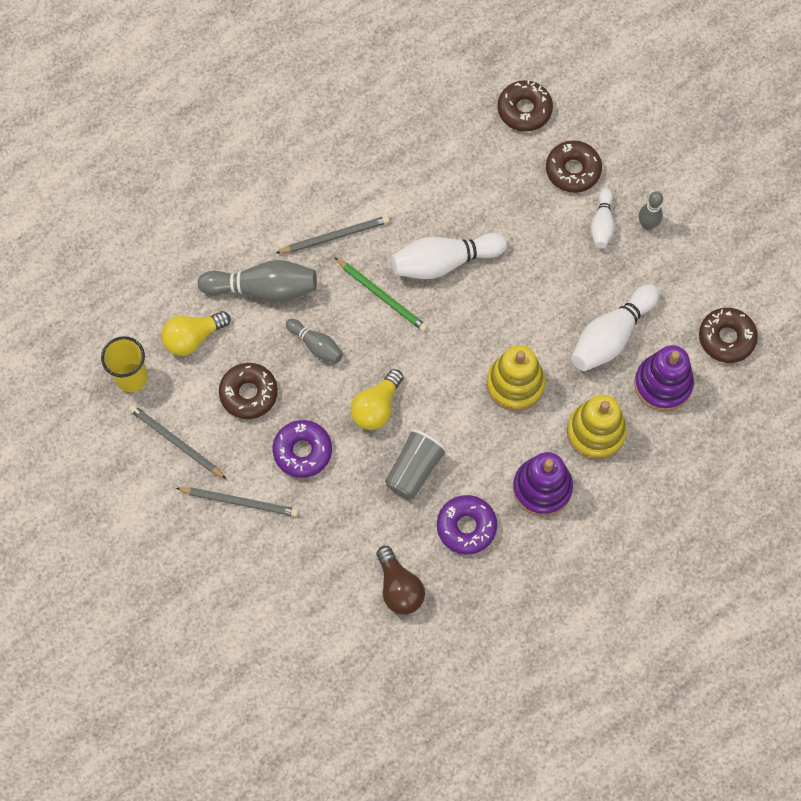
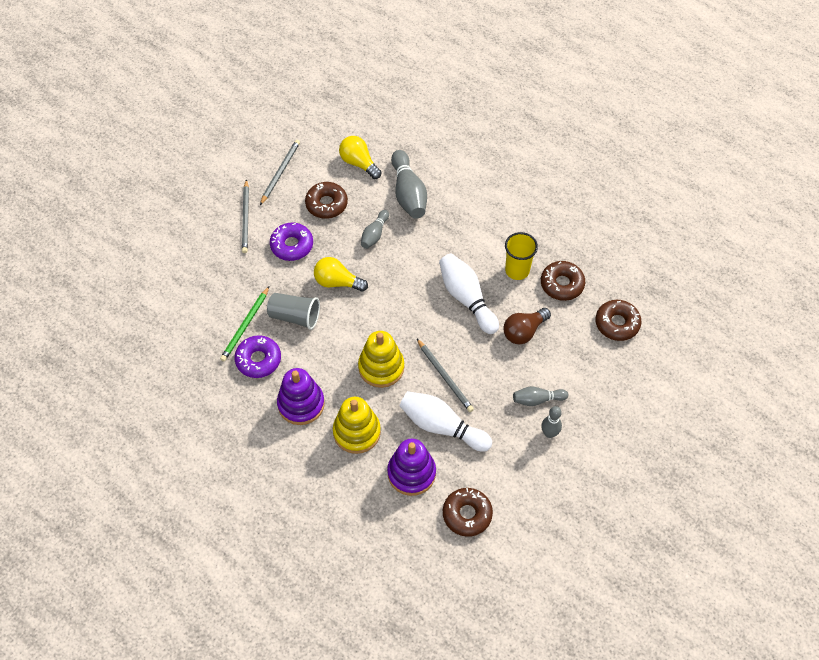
camera: 75 degrees right, 10 degrees down
(131, 377) = (320, 137): yellow cup -> yellow cup (517, 270)
(335, 236) = (464, 226): grey pencil -> grey pencil (445, 377)
(382, 296) = (426, 265): green pencil -> green pencil (245, 325)
(399, 587) = (203, 327): brown light bulb -> brown light bulb (524, 331)
(573, 170) = (577, 369): brown donut -> brown donut (562, 284)
(602, 224) = (537, 399): white bowling pin -> grey bowling pin

